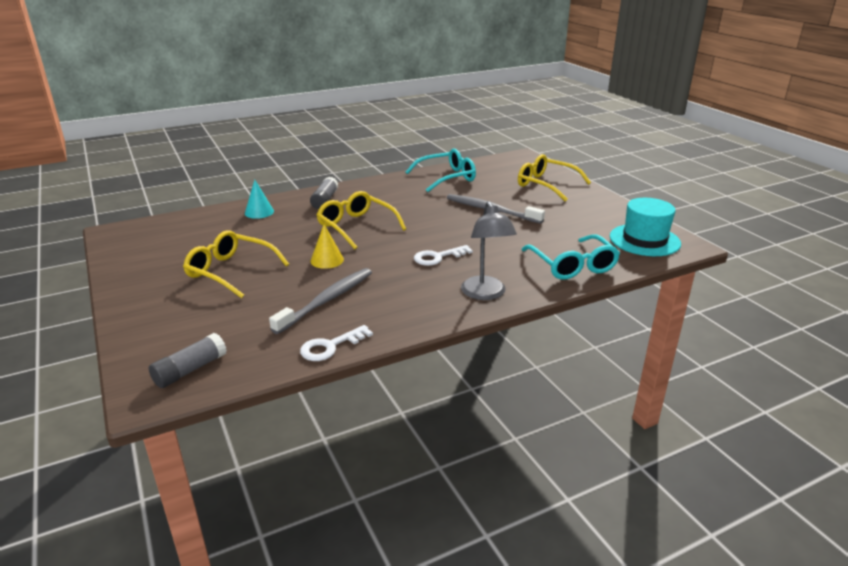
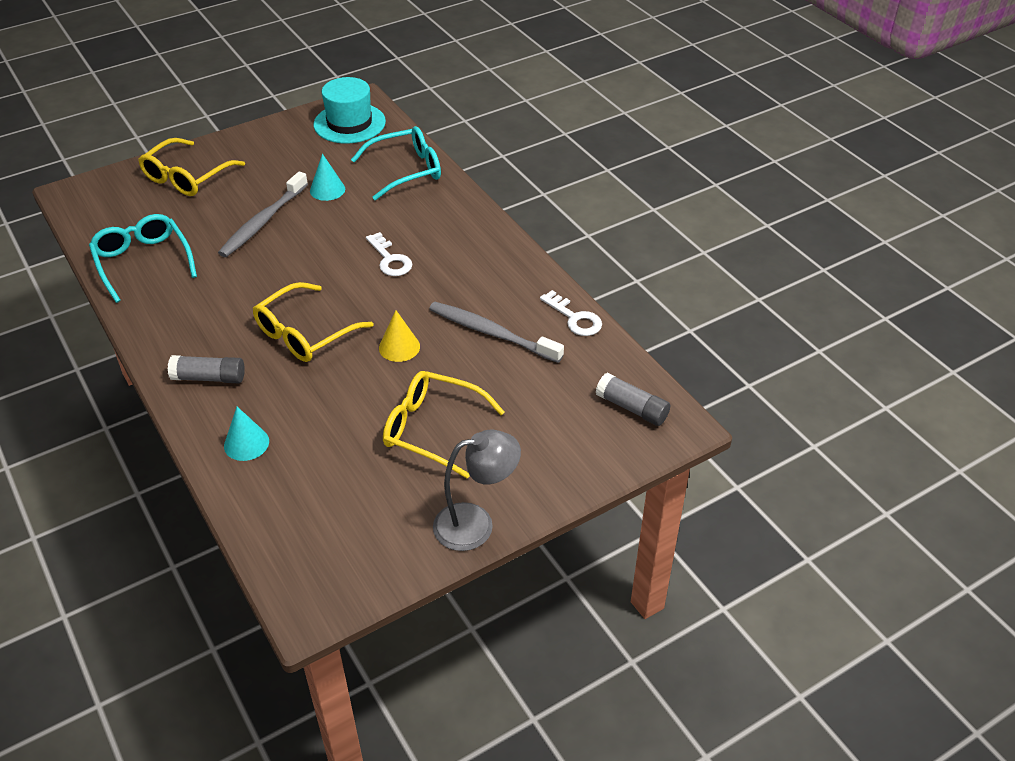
camera: 95 degrees left, 15 degrees up
(230, 271) = (432, 429): yellow glasses -> yellow glasses turned 90 degrees clockwise
(485, 294) = (467, 225): grey lamp -> grey lamp (476, 524)
(536, 232) = (327, 190): none -> turquoise cone

